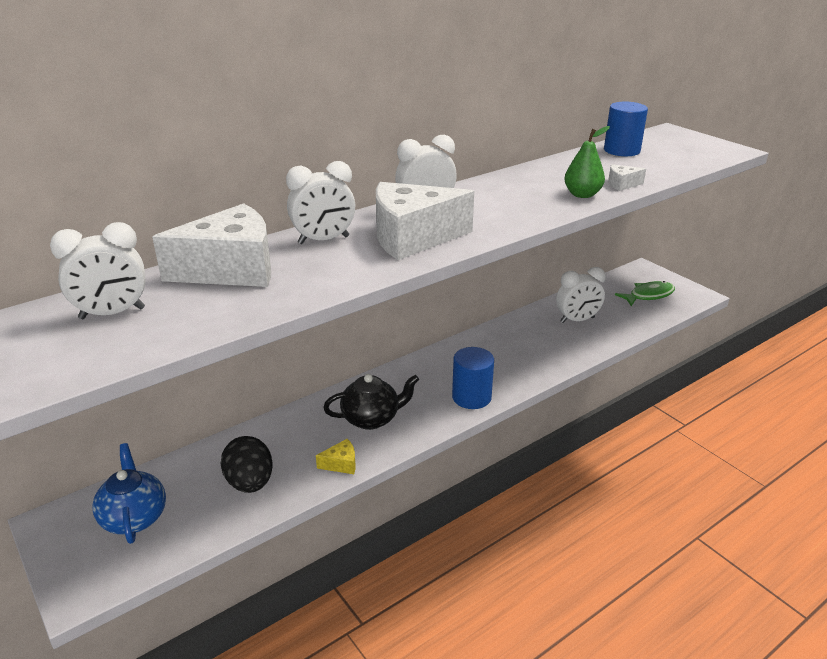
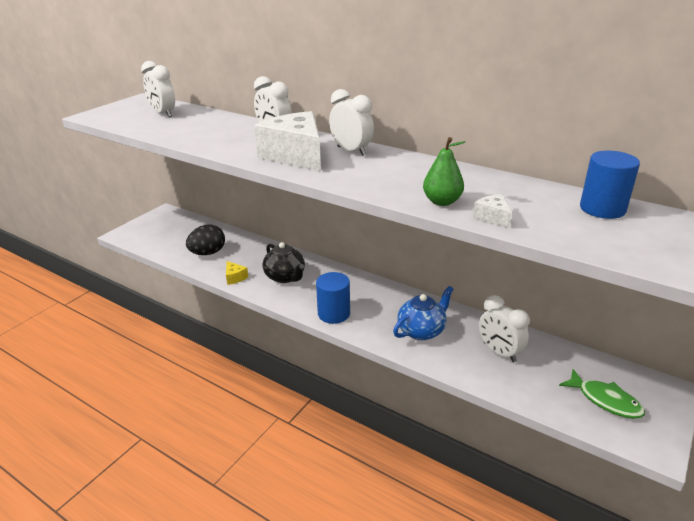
camera: 70 degrees right, 0 degrees up
(134, 517) = (173, 230): blue teapot -> blue teapot (422, 331)
(231, 269) = (222, 123): white cheese -> none

